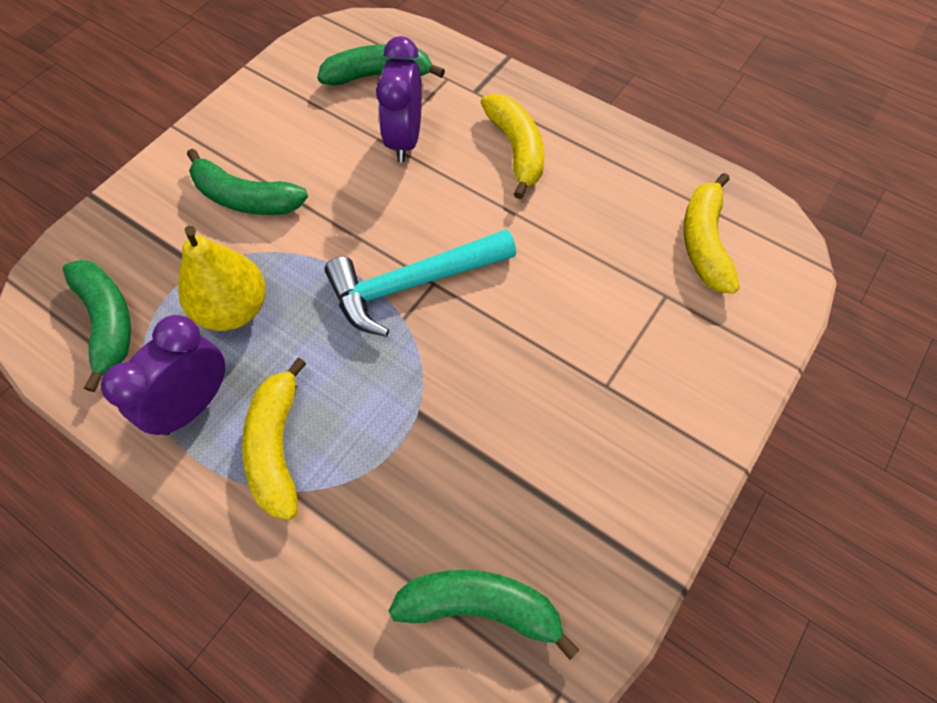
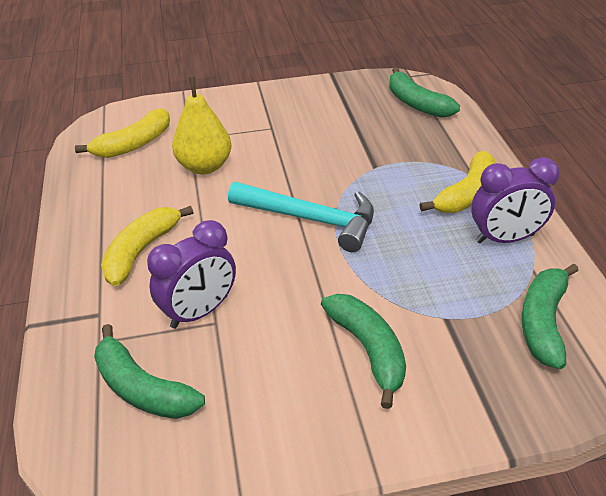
camera: 135 degrees left, 20 degrees down
(233, 309) = (440, 274): yellow pear -> yellow pear (205, 166)

